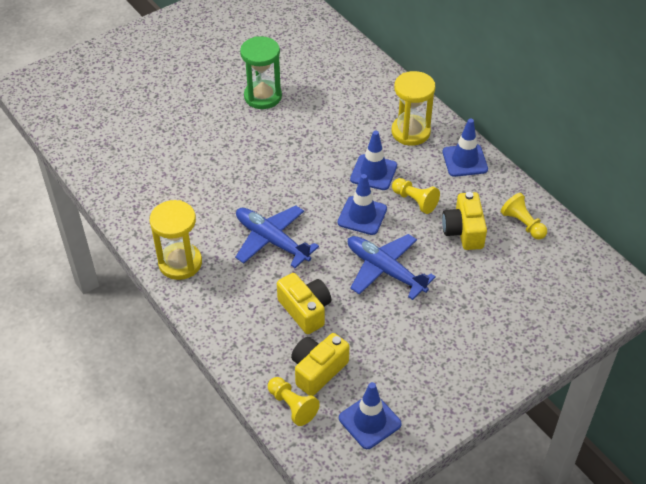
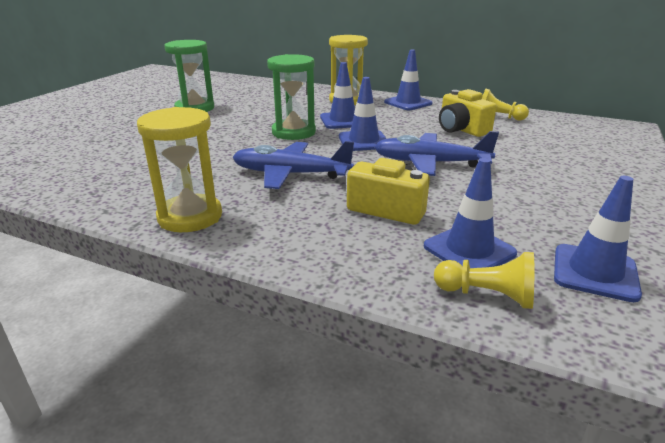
camera: 30 degrees left, 20 degrees down
(317, 177) = (293, 132): none -> green hourglass
(318, 370) = (469, 250): yellow camera -> blue traffic cone
(415, 201) = (398, 125): yellow pawn -> none

